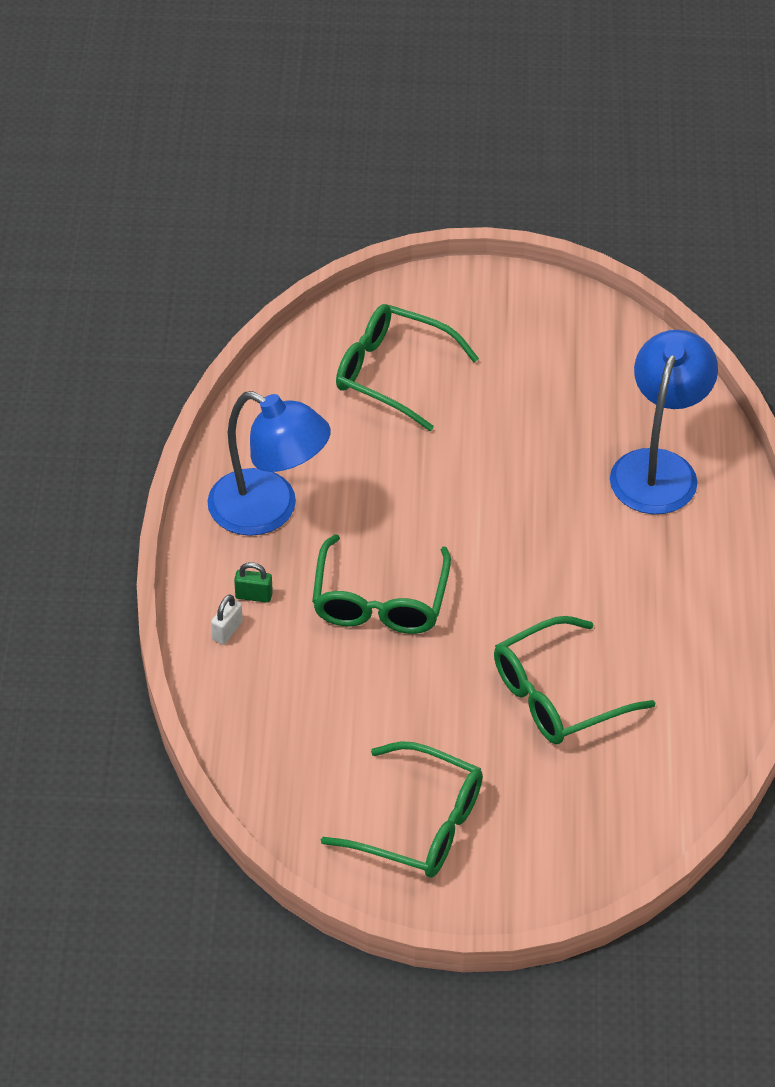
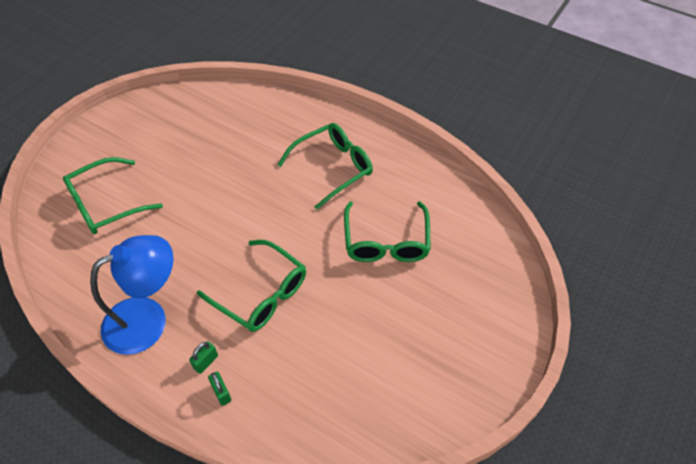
camera: 60 degrees left, 5 degrees up
(227, 631) = (221, 393): white padlock -> green padlock
(418, 824) = (437, 358): green glasses -> green glasses (333, 168)
(658, 467) = (269, 126): blue lamp -> none

